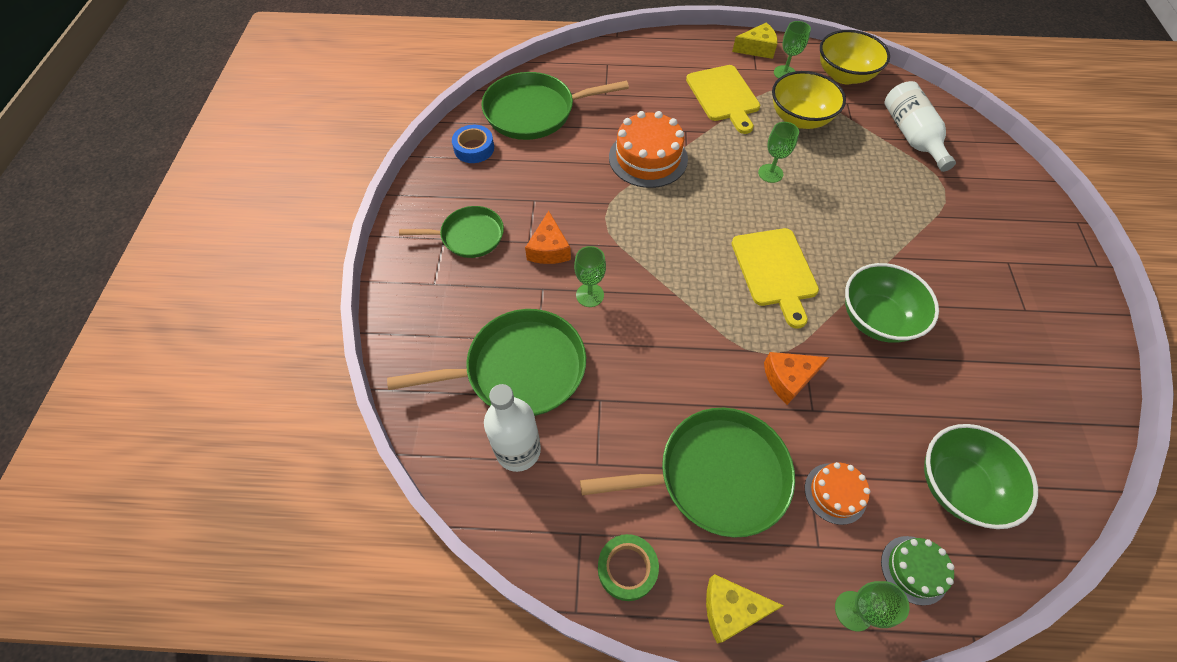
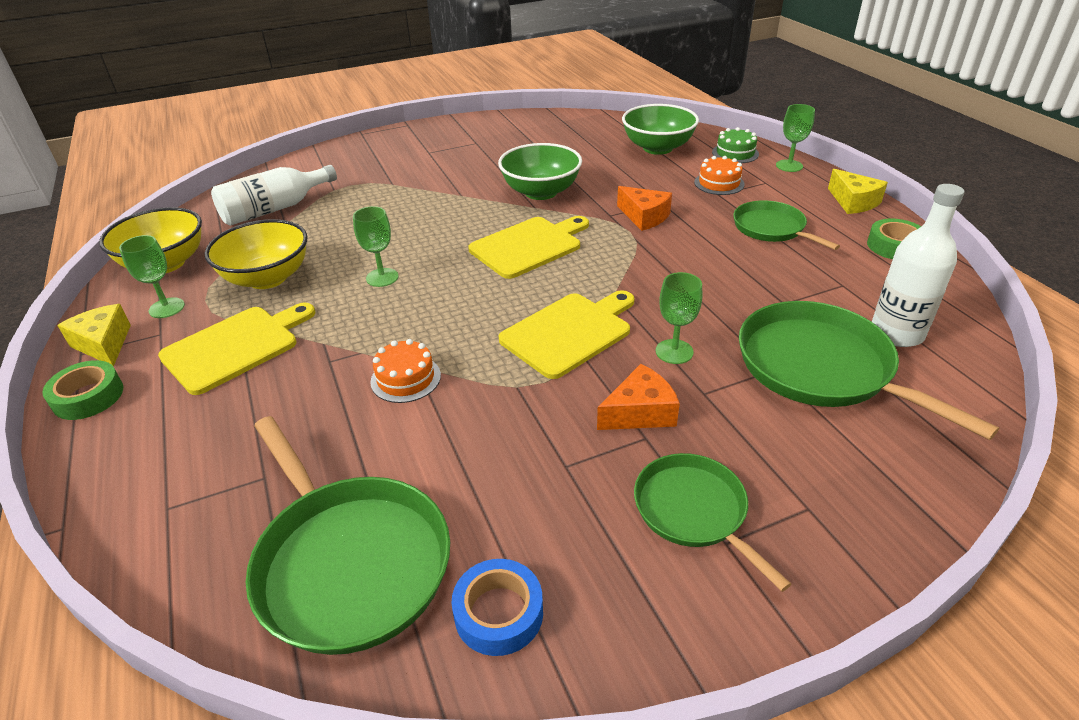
camera: 115 degrees left, 20 degrees down
(645, 249) = (569, 332): none -> yellow cutting board
(648, 158) = (405, 378): orange cake -> orange cake, size x0.56
(708, 43) = (88, 397): none -> green tape
(715, 476) = (771, 229): green pan -> green pan, size x0.61

